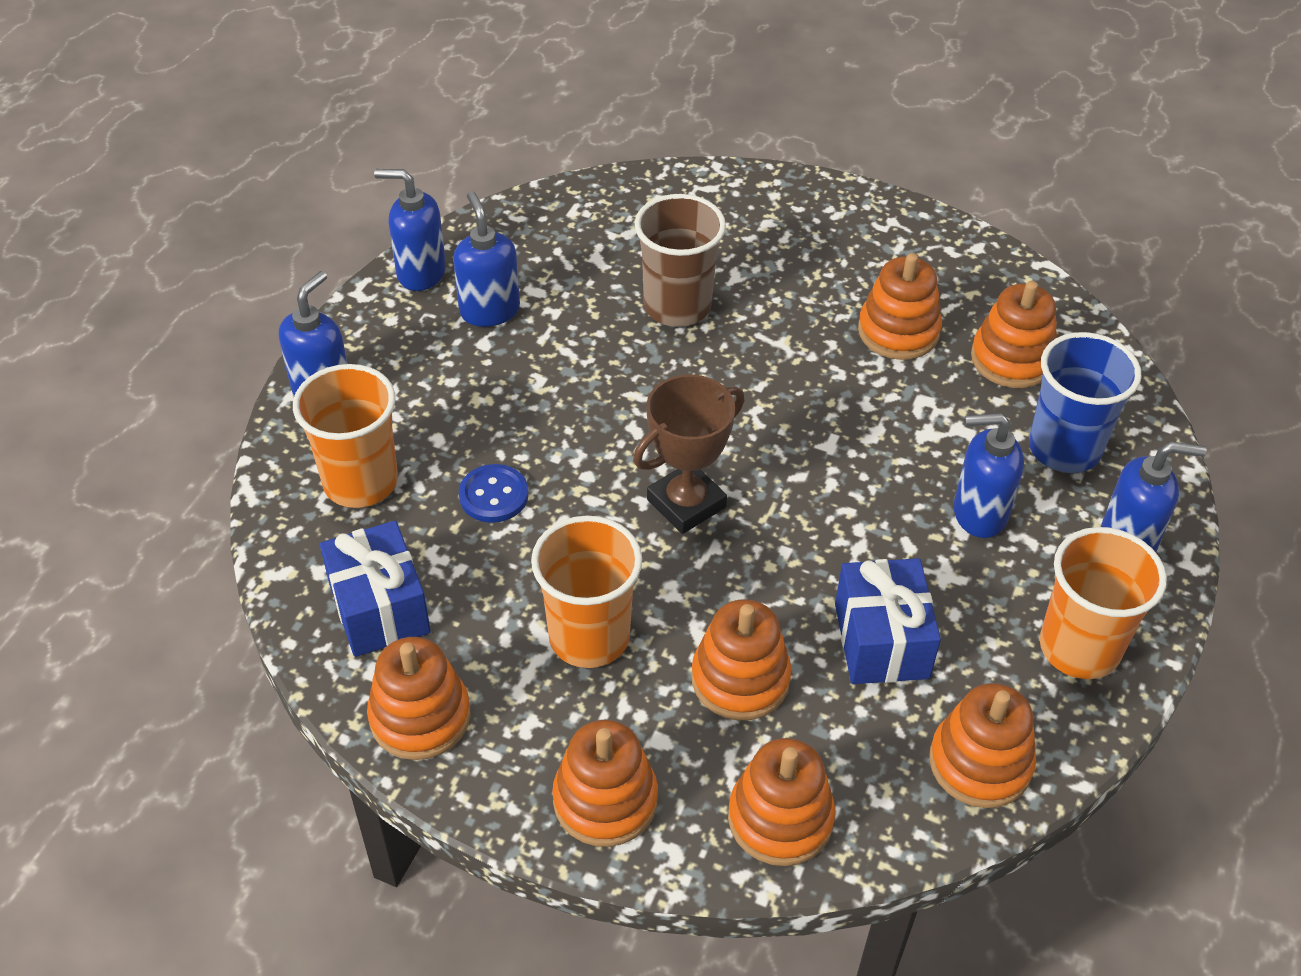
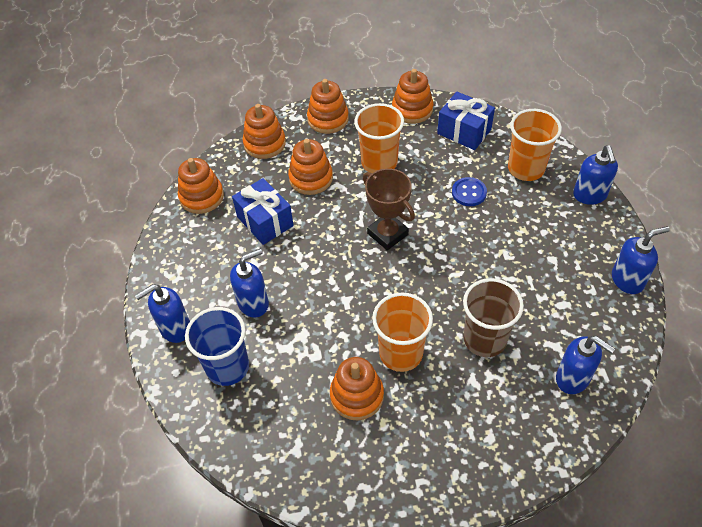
camera: 150 degrees right, 5 degrees up
(489, 310) = (570, 278): blue soap dispenser -> blue soap dispenser (573, 378)
(686, 503) = (387, 234): brown trophy -> brown trophy turned 60 degrees counterclockwise
(1012, 359) = (283, 414): orange stacking toy -> none
(1079, 648) = (179, 263): orange cup -> orange cup (401, 353)

